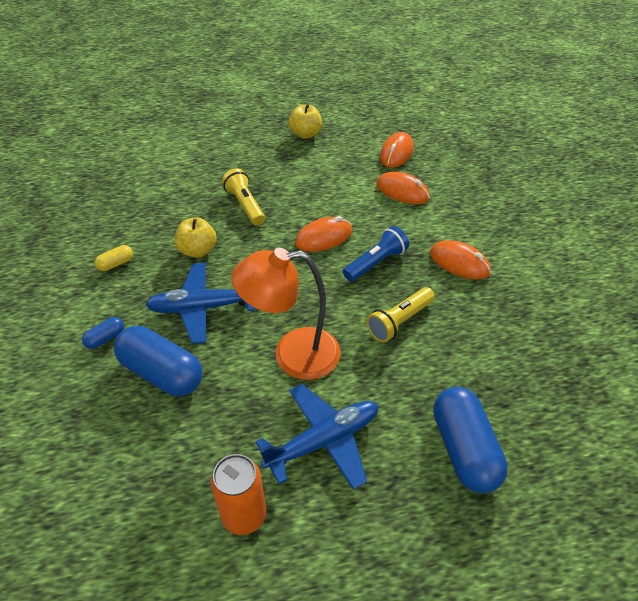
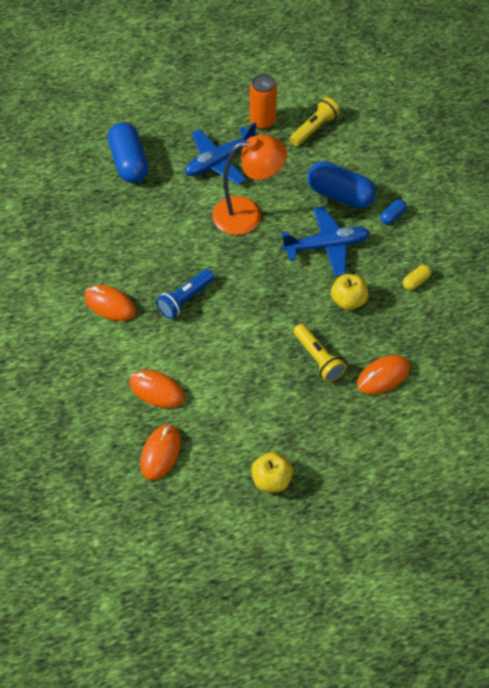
camera: 175 degrees right, 10 degrees up
(323, 237) = (234, 324): orange mouse -> orange mouse (383, 376)
(399, 321) = (167, 246): yellow flashlight -> yellow flashlight (314, 128)

